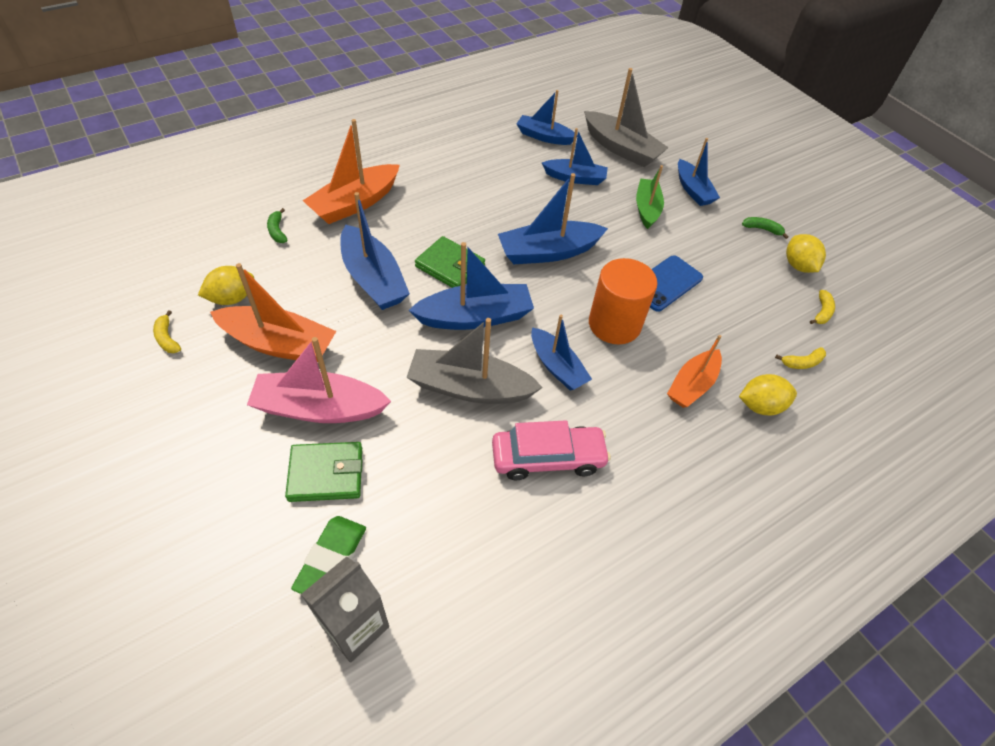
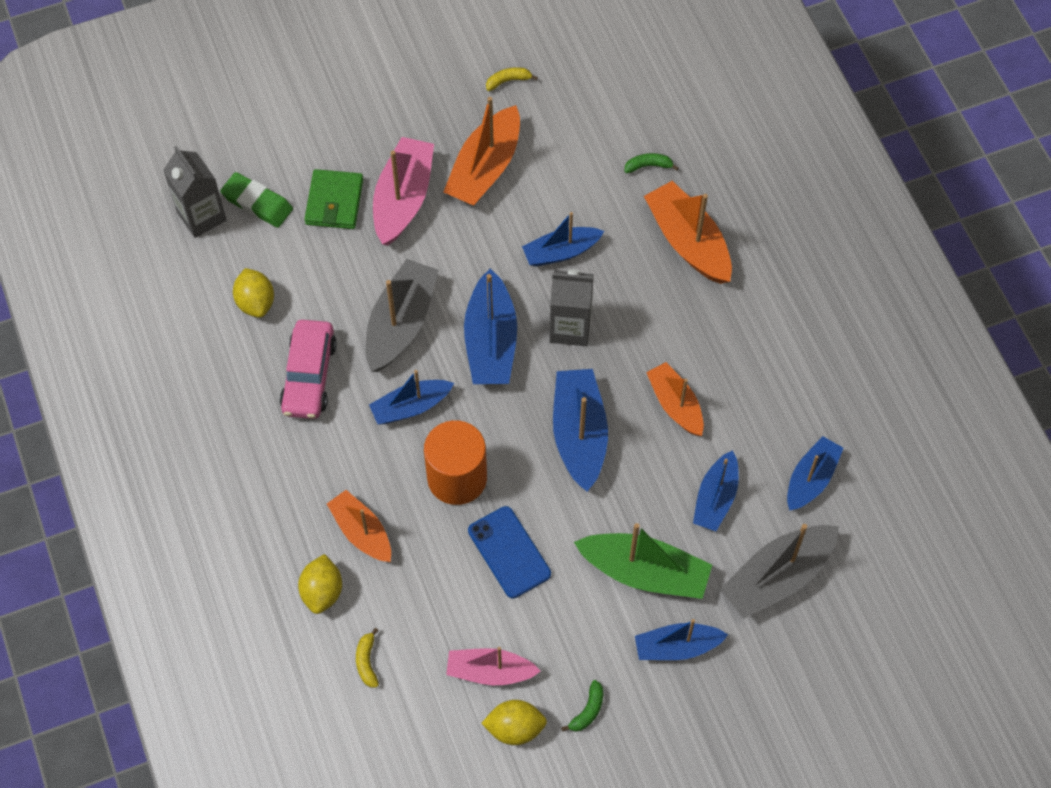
camera: 105 degrees right, 10 degrees up
(232, 298) = (552, 129): yellow lemon -> yellow lemon (256, 302)
(373, 279) = (561, 252): blue boat -> blue boat, size x0.66
(450, 266) = (570, 328): green wallet -> grey carton
(506, 202) = (675, 405): none -> orange boat
(646, 209) = (644, 572): green boat -> green boat, size x1.52
(765, 284) = (490, 671): none -> pink boat
(822, 312) = (434, 721): yellow banana -> none

